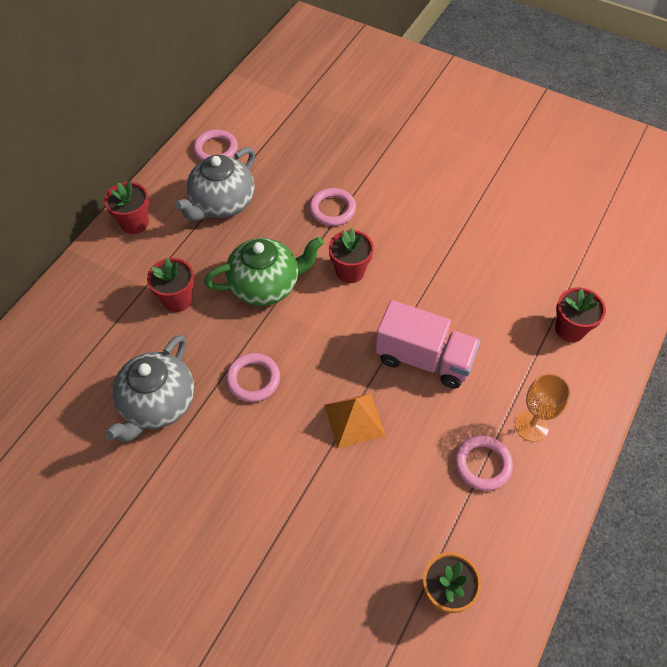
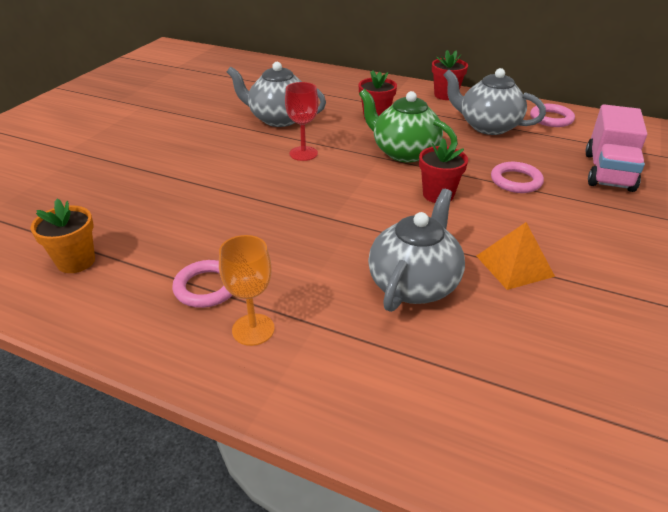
camera: 85 degrees right, 20 degrees down
(253, 379) = (303, 153): pink ring -> red goblet
(266, 285) = (404, 152): green teapot -> green teapot turned 150 degrees clockwise
(354, 420) = (263, 204): orange pyramid -> orange pyramid (514, 266)
(424, 358) = (338, 245): pink truck -> pink truck (608, 172)
(476, 311) = (414, 284): none -> grey teapot
(570, 329) = (409, 377): red flower pot -> none

